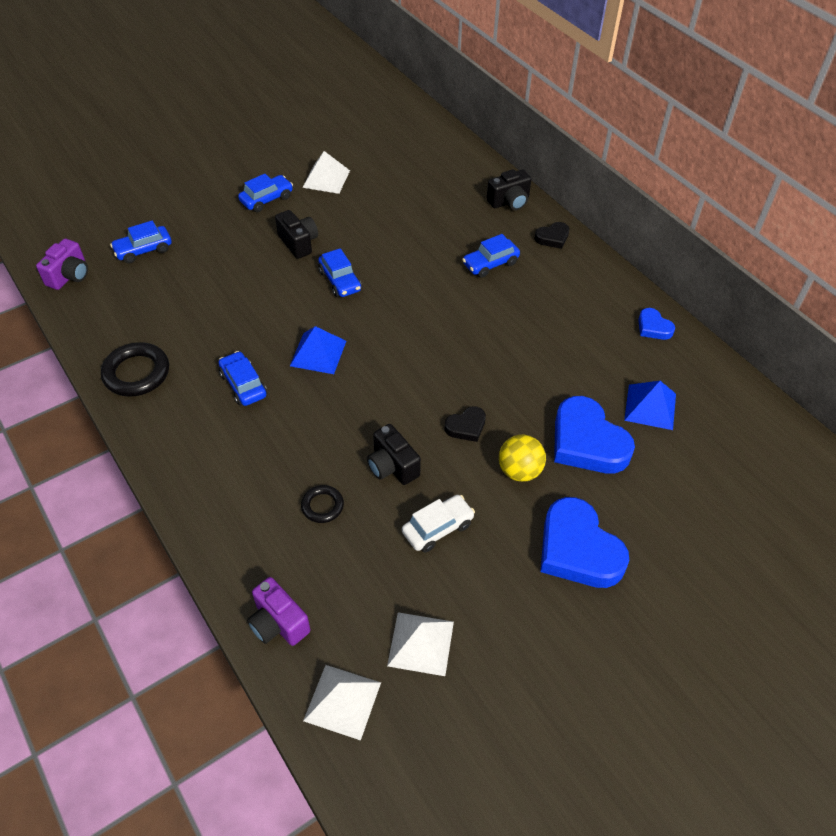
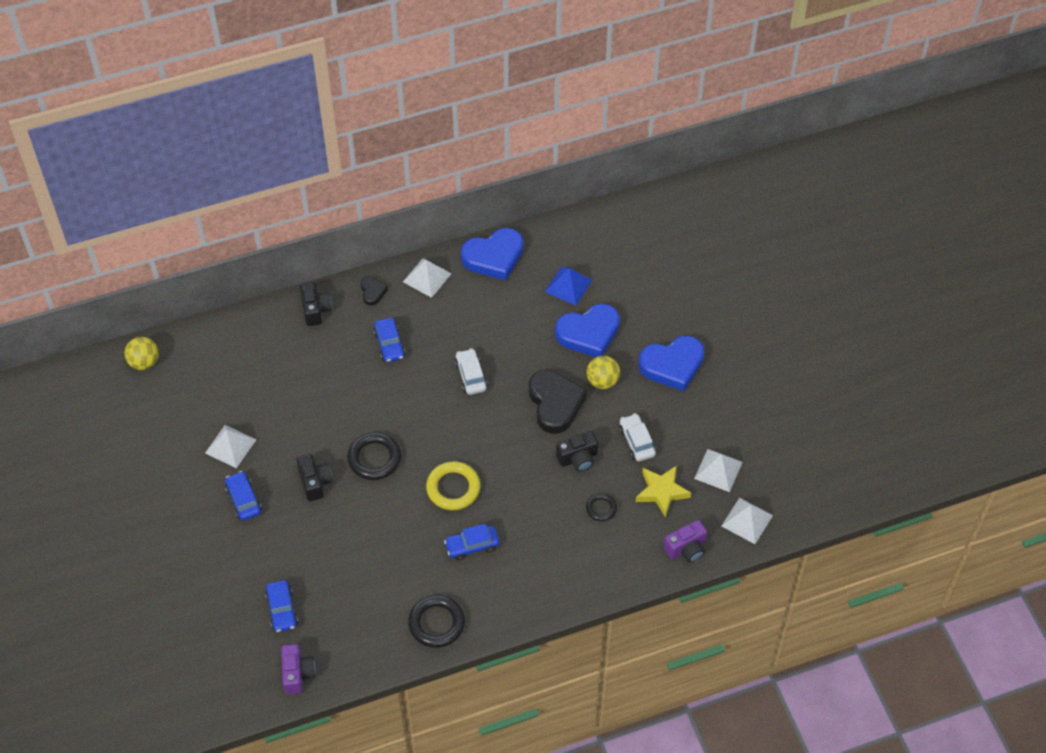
camera: 75 degrees left, 5 degrees up
(69, 276) = (297, 674): purple camera -> purple camera turned 45 degrees clockwise
(298, 243) = (315, 482): black camera -> black camera turned 90 degrees clockwise
(318, 353) = (453, 488): blue pyramid -> yellow ring
(340, 281) = (374, 458): blue car -> black ring
(365, 574) = (661, 492): none -> yellow star
(402, 110) = (144, 362): none -> yellow ball
(466, 426) = (555, 404): black heart -> black heart, size x2.04
(476, 339) = (471, 376): none -> white car
(593, 276) = (427, 277): none -> white pyramid
(653, 327) = (494, 257): blue heart -> blue heart, size x2.04

